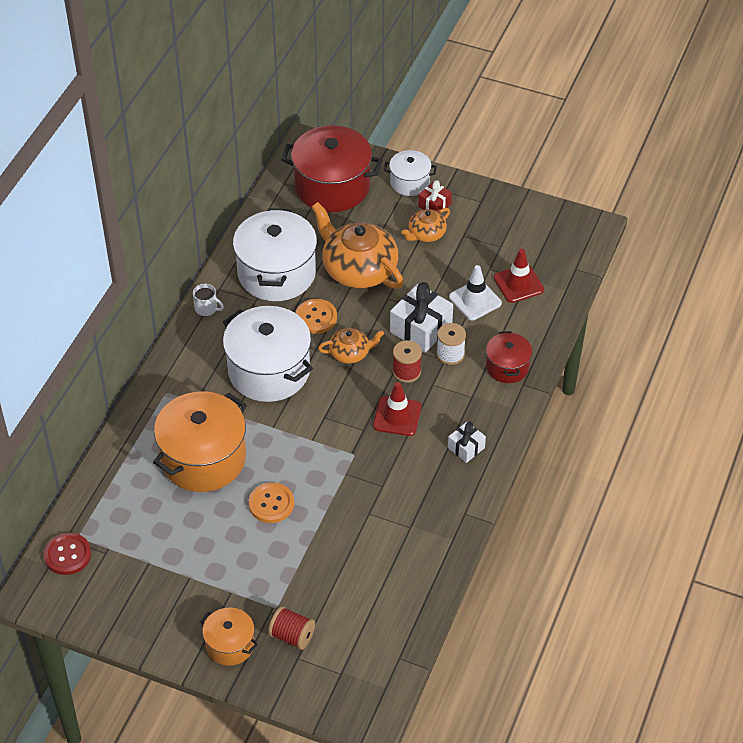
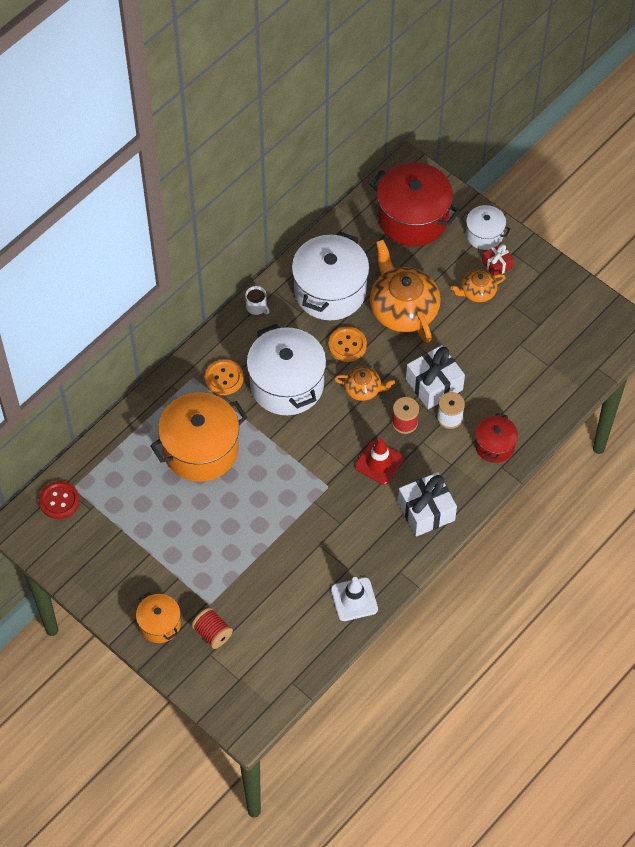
camera: 20 degrees right, 10 degrees up
(271, 504) = (241, 509): orange button -> orange button (224, 378)
(466, 448) = (426, 511): white gift -> white gift, size x1.79
(475, 300) = (493, 371): white traffic cone -> white traffic cone (354, 599)
(518, 284) = (539, 367): red traffic cone -> none

